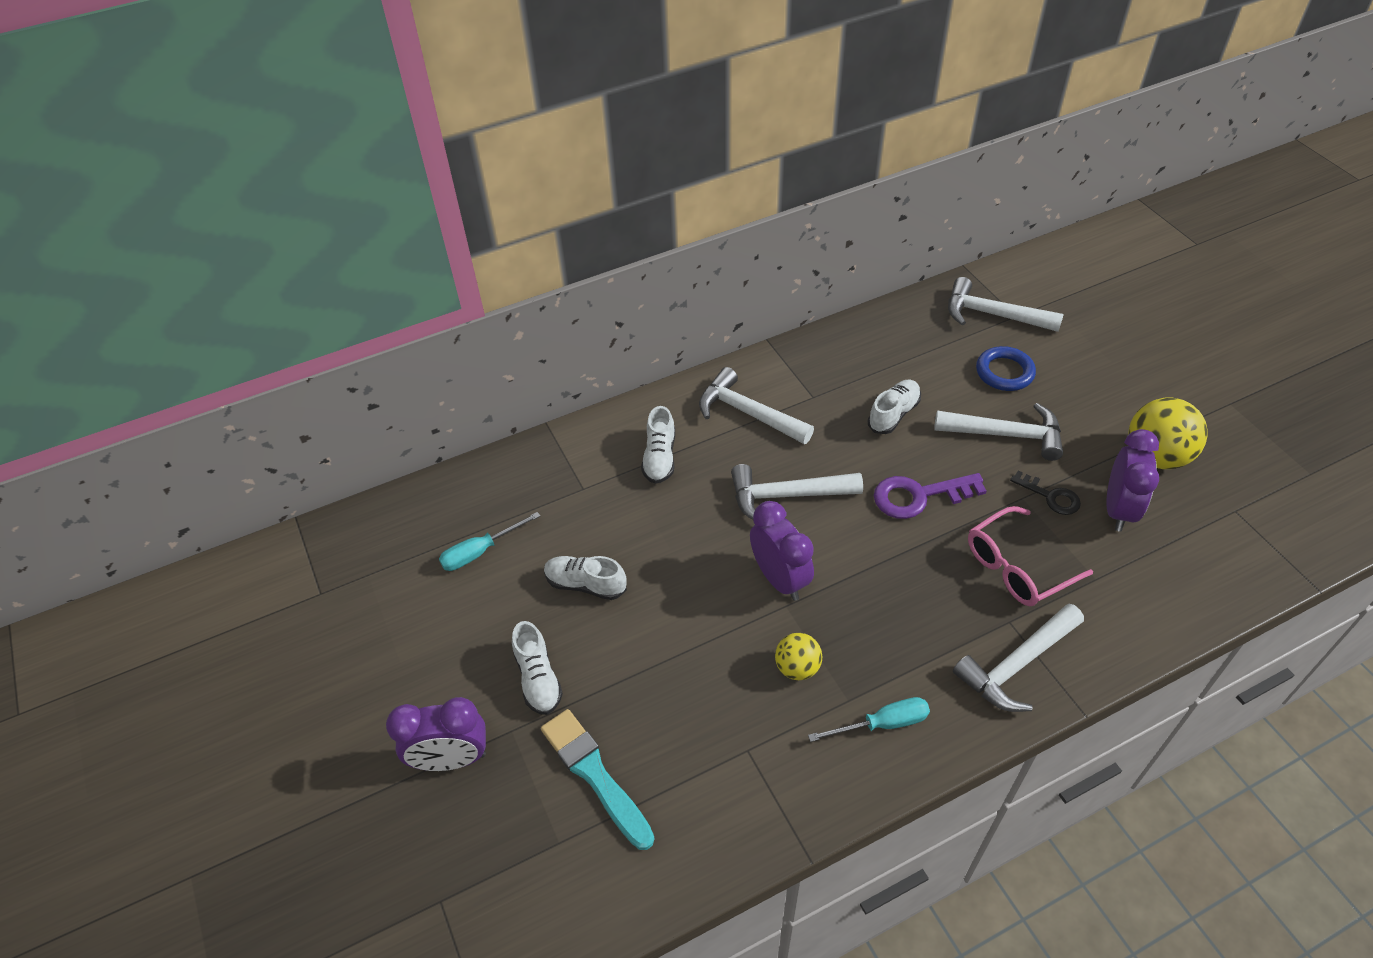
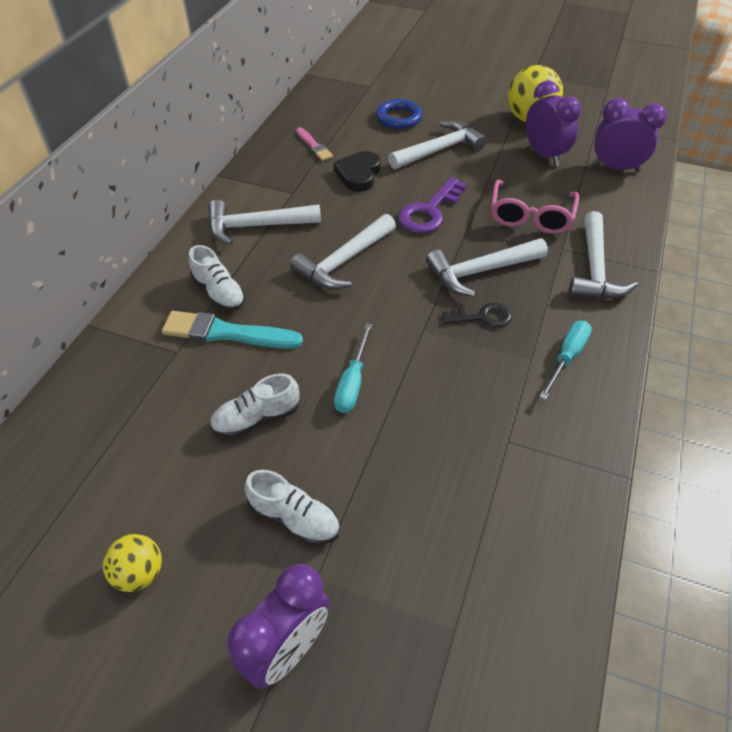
camera: 45 degrees left, 0 degrees up
(480, 551) = (130, 459): turquoise screwdriver -> turquoise screwdriver (352, 382)
(595, 774) = (423, 552): turquoise brush -> turquoise brush (226, 333)
(779, 579) = (399, 315): purple clock -> purple clock (615, 168)
(797, 667) = (476, 362): yellow ball -> yellow ball (140, 573)
(883, 357) = (314, 146): none -> pink brush
(893, 414) = (358, 174): white shoe -> black heart
(992, 314) = (355, 91): white hammer -> white hammer (480, 271)
(1050, 496) = (502, 168): black key -> black key (482, 317)

